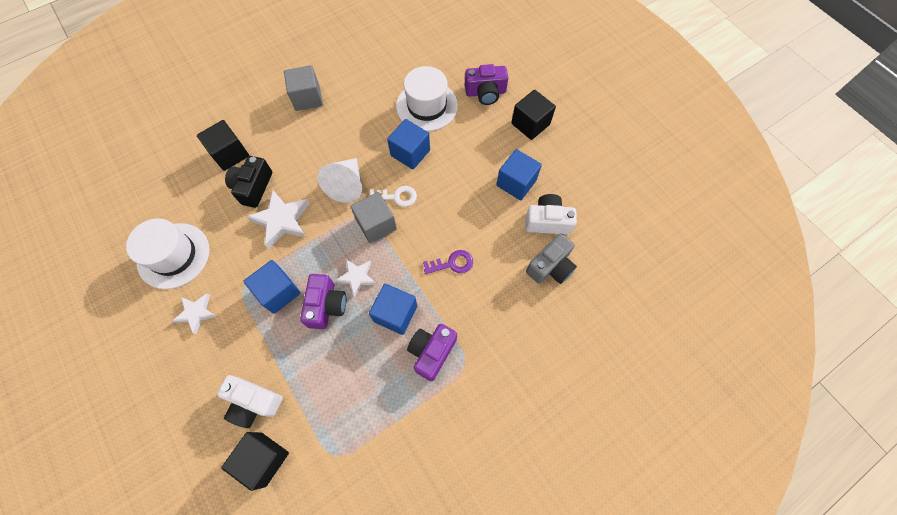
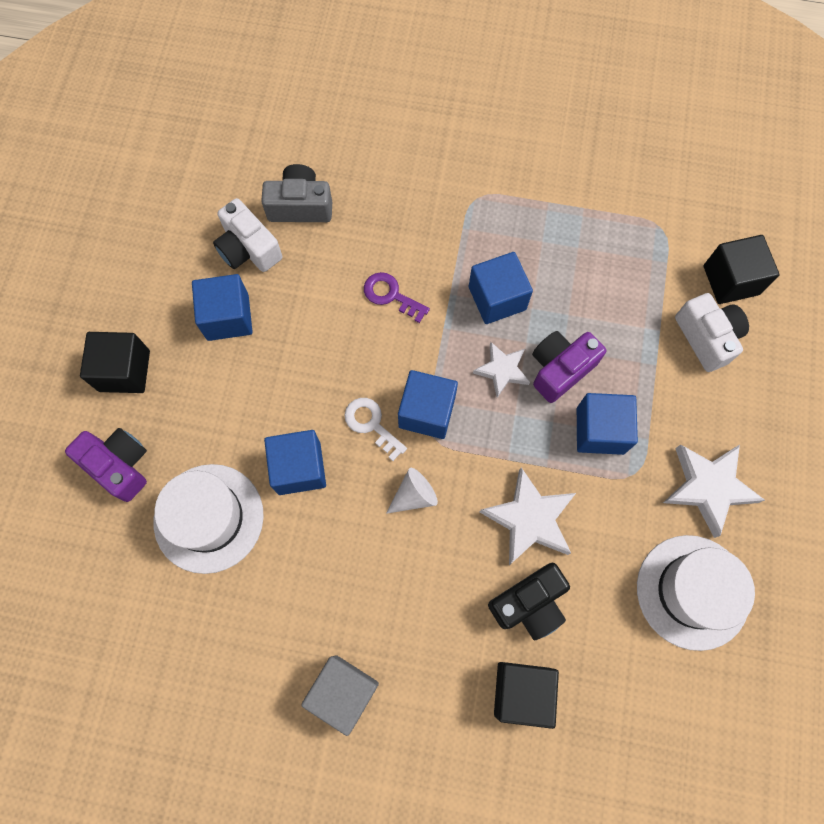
camera: 135 degrees left, 5 degrees up
(196, 313) = (708, 487): white star -> white star, size x1.61
(347, 185) = (414, 495): white cone -> white cone, size x0.62
(376, 224) = (427, 412): grey cube -> blue cube
(432, 352) = (496, 234): purple camera -> none

